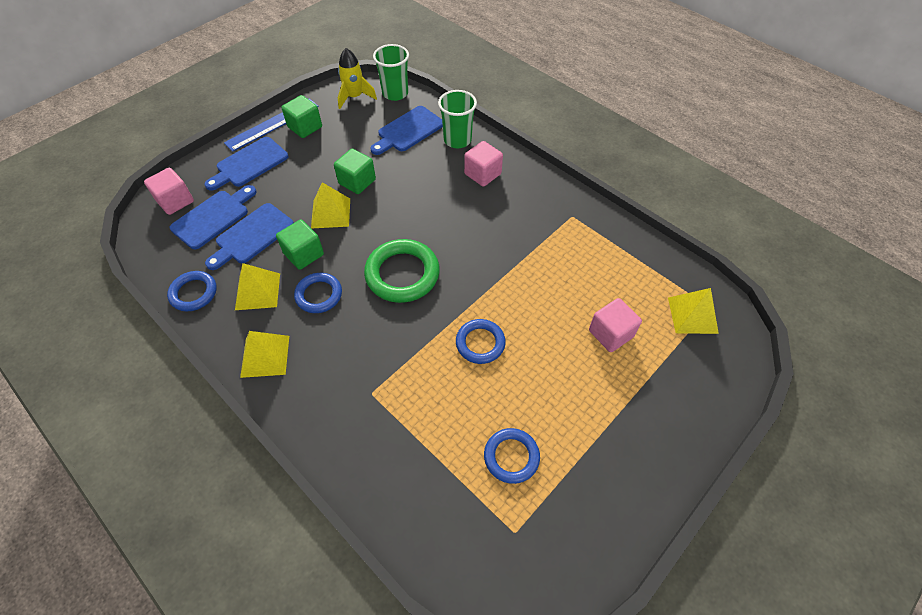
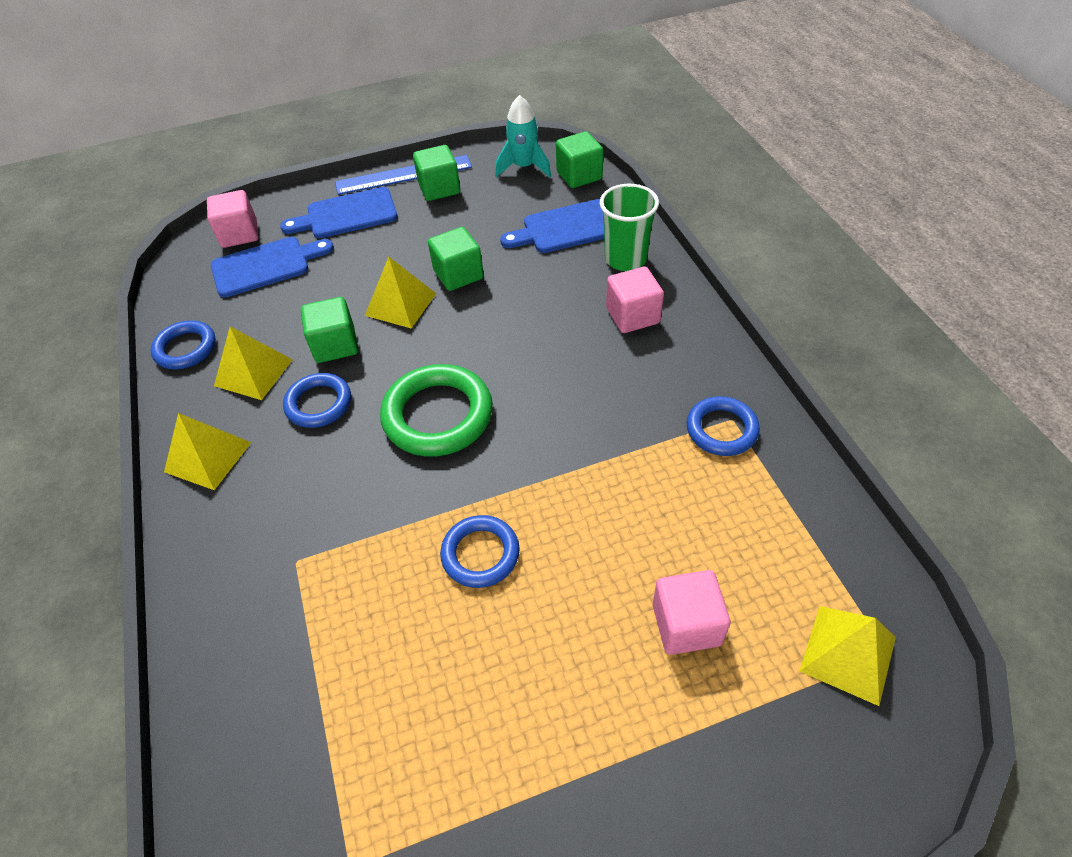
camera: 30 degrees right, 5 degrees down
(252, 236) = (292, 302): blue cutting board -> none
(355, 97) = (524, 167): yellow rocket -> turquoise rocket
(395, 93) = (579, 176): green cup -> green cube
(511, 457) = (418, 745): blue ring -> blue ring (721, 429)

